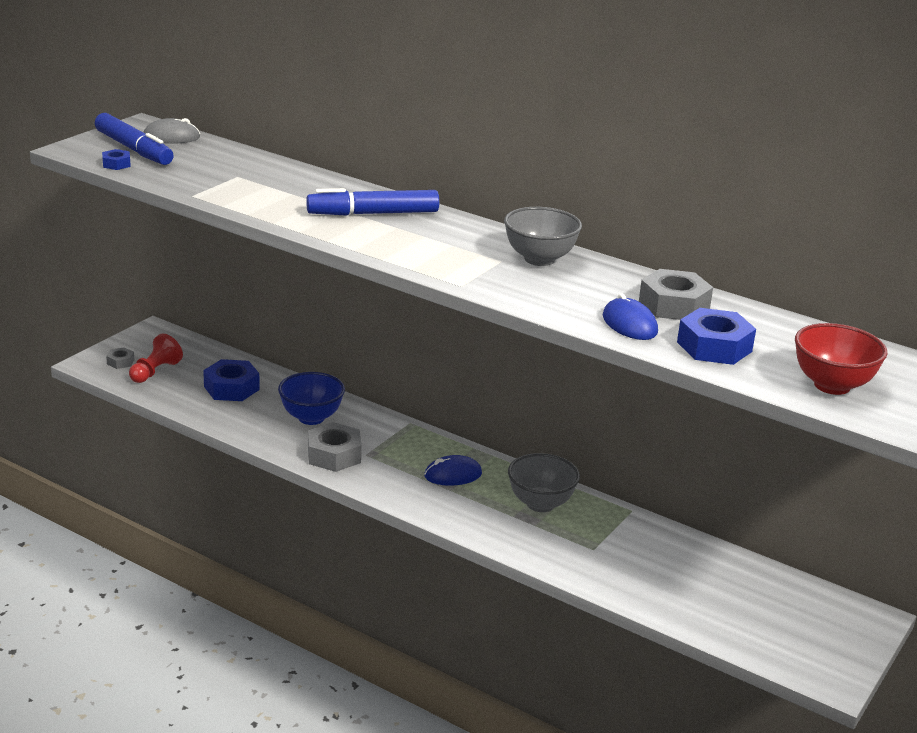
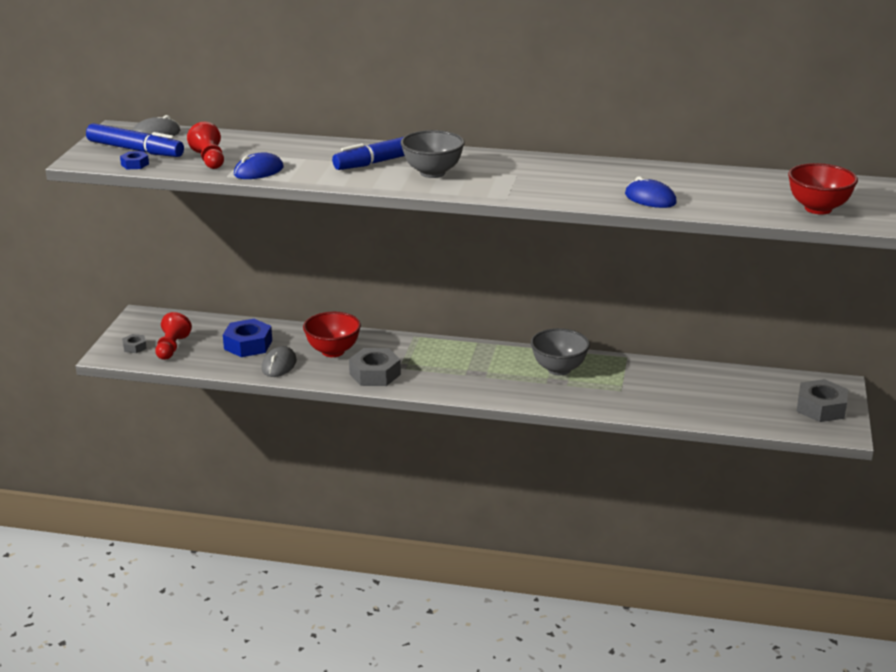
camera: 20 degrees left, 0 degrees up
(194, 174) = (209, 160): none -> red pawn
(244, 418) = (279, 365): none -> grey mouse
(311, 418) = (333, 351): blue bowl -> red bowl
(453, 475) = (478, 365): blue mouse -> blue mouse (258, 171)
(539, 259) = (542, 168): grey bowl -> grey bowl (432, 173)
(674, 305) = (666, 179): grey nut -> grey nut (821, 408)
(714, 347) = (720, 201): blue nut -> none

